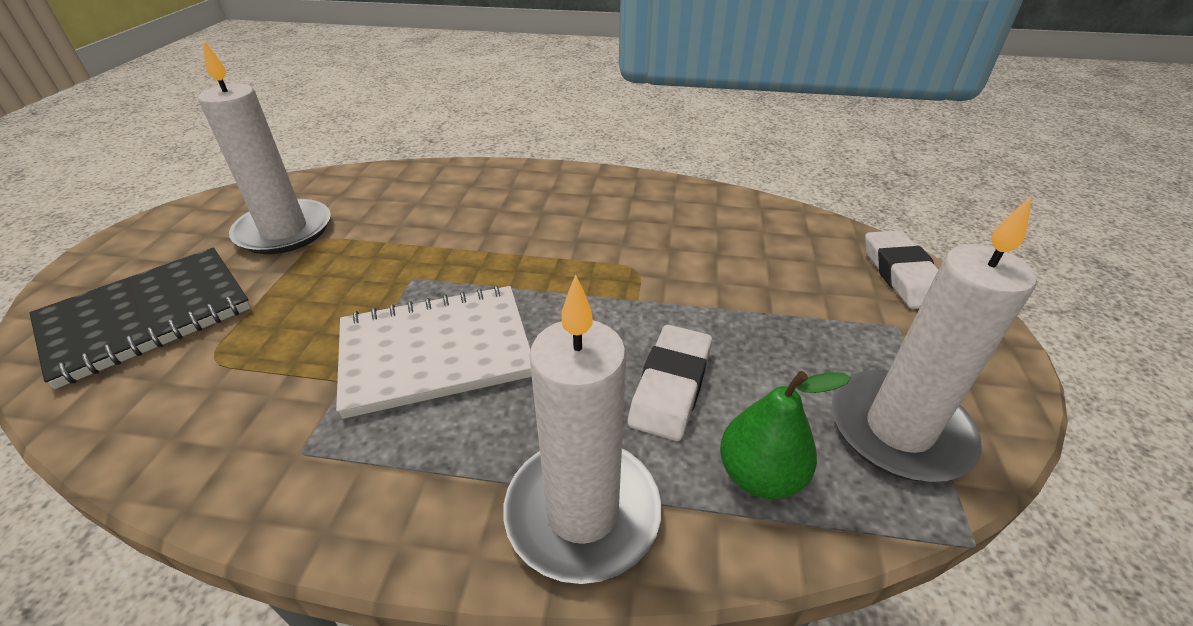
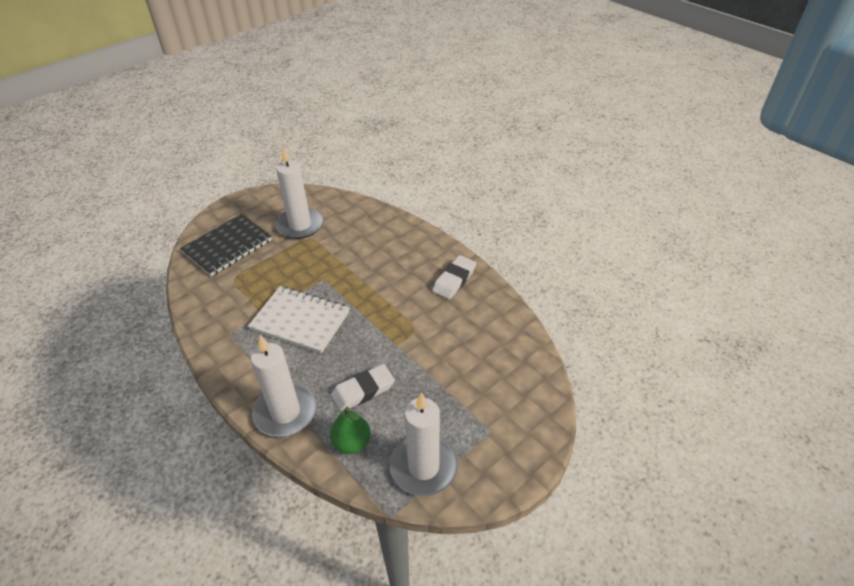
camera: 40 degrees right, 5 degrees up
(148, 317) = (228, 247): black notebook -> black notebook turned 45 degrees counterclockwise
(902, 275) = (535, 411): white eraser -> white eraser (454, 280)

